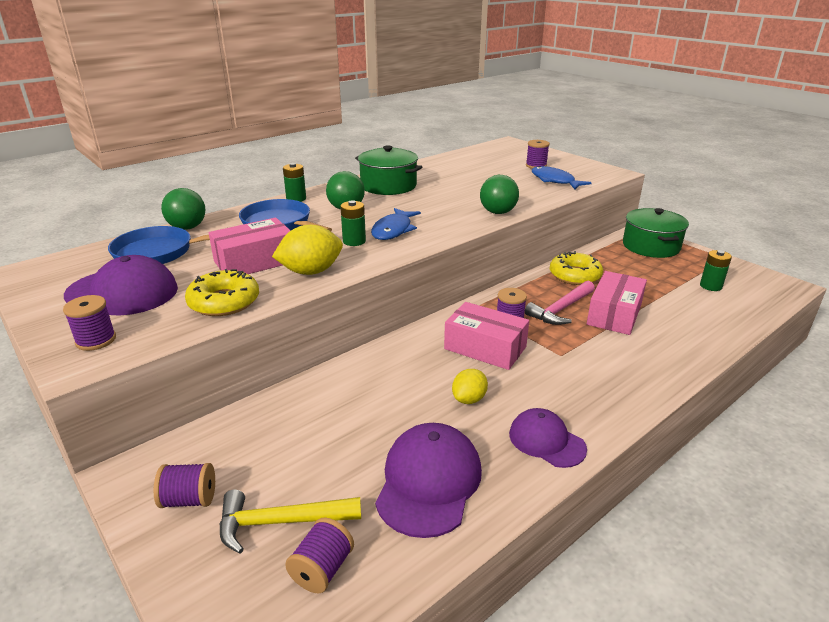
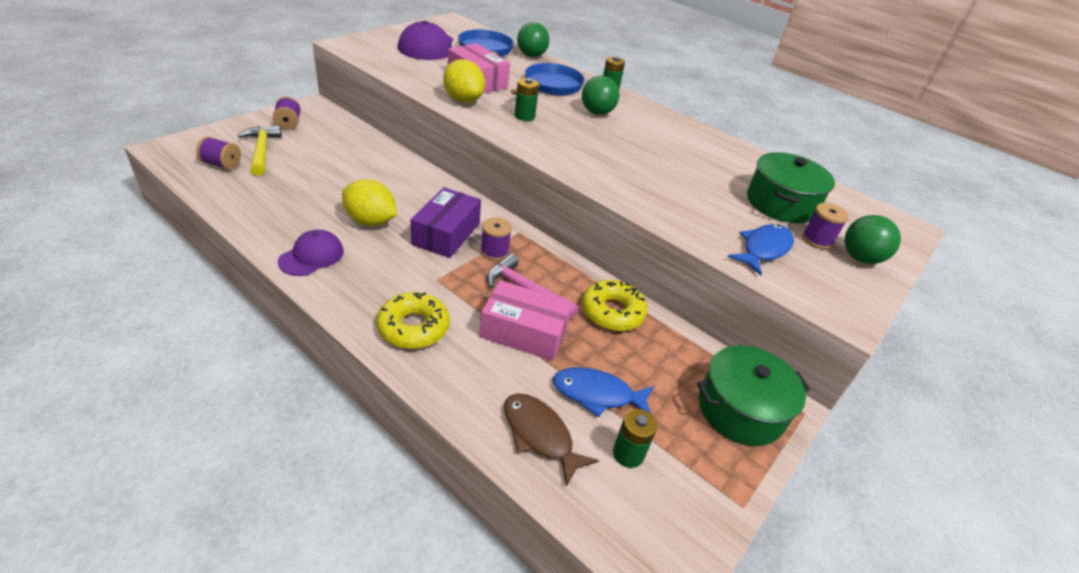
camera: 75 degrees right, 10 degrees up
(96, 340) = (368, 45): purple spool -> none
(224, 302) = (414, 74): yellow donut -> yellow donut (413, 327)
(388, 186) = (669, 133): green pot -> green pot (781, 203)
(393, 230) = (555, 134): blue fish -> blue fish (597, 394)
(428, 482) = (280, 200): purple cap -> none
(469, 399) = (370, 221): yellow lemon -> yellow lemon, size x1.60
(485, 348) = (446, 234): pink box -> purple box
(498, 212) = (625, 194): green ball -> green ball (860, 258)
(716, 315) = (540, 435): none -> brown fish

